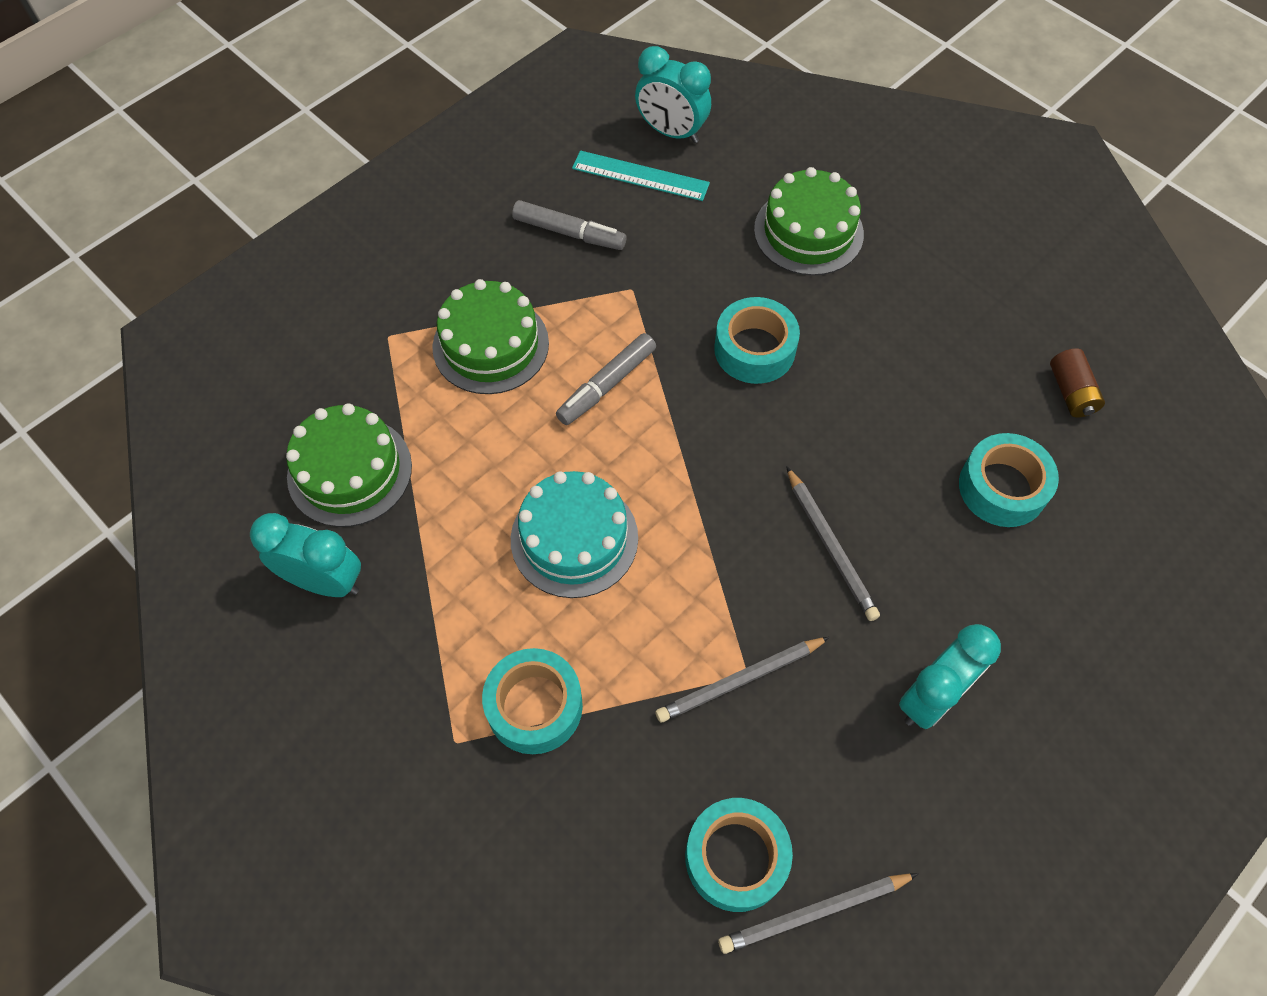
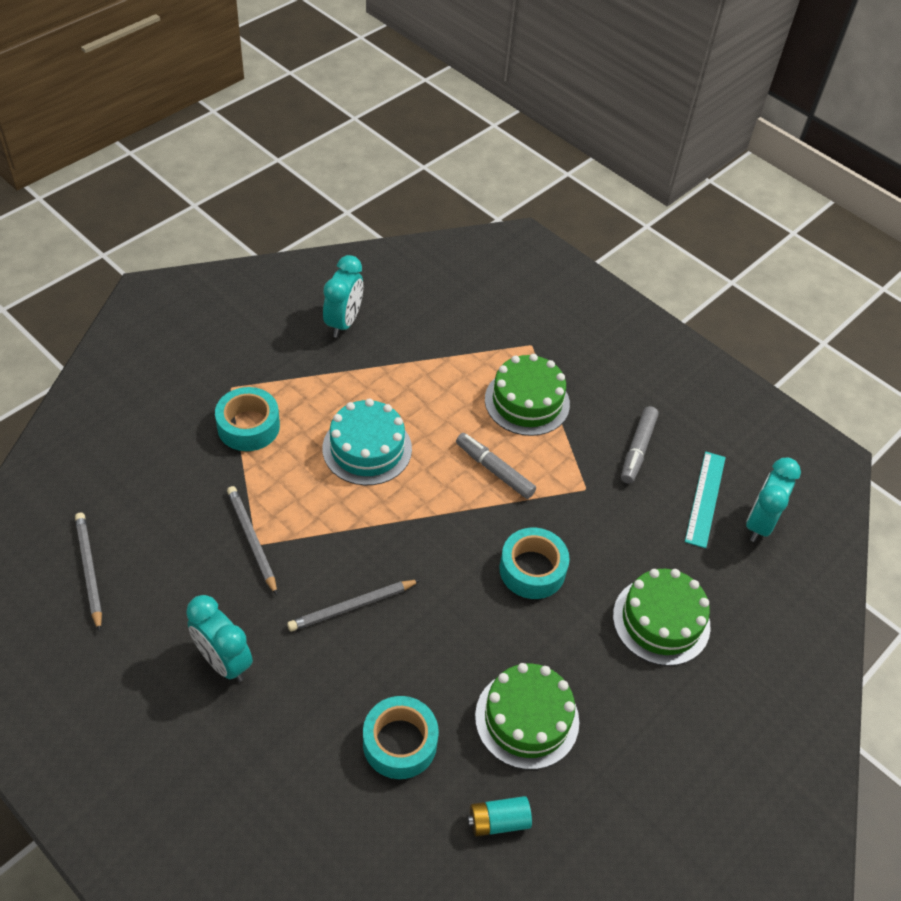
camera: 85 degrees right, 10 degrees down
(349, 471) = (422, 330): green cake -> green cake (527, 718)
(736, 857) = (133, 529): turquoise tape -> none
(1071, 392) = (498, 821): brown battery -> turquoise battery

